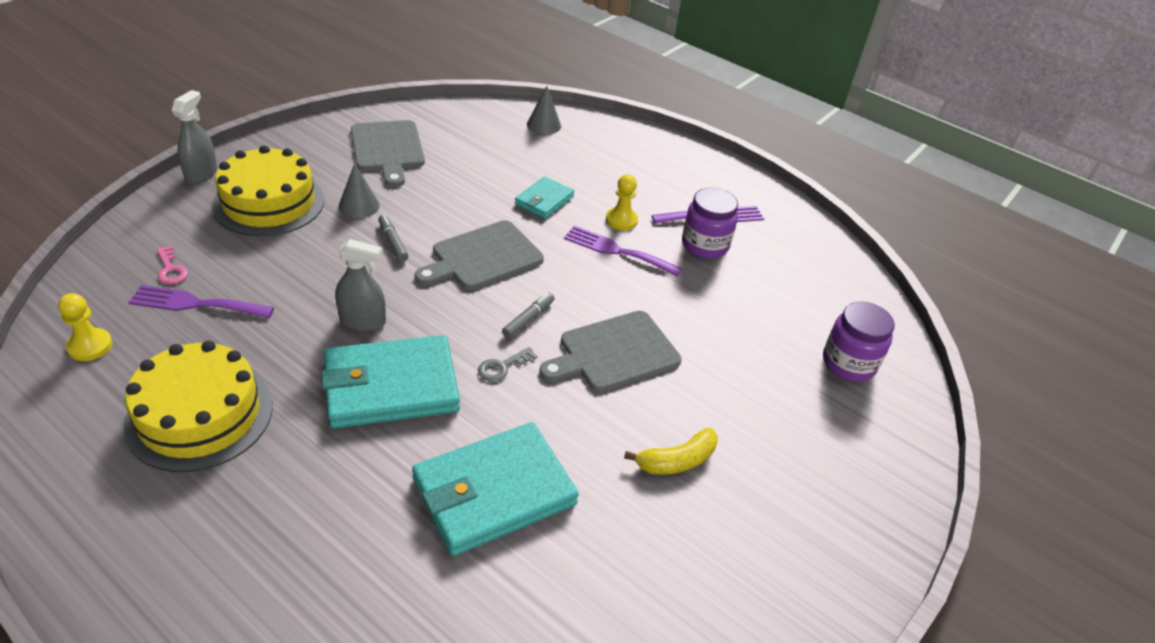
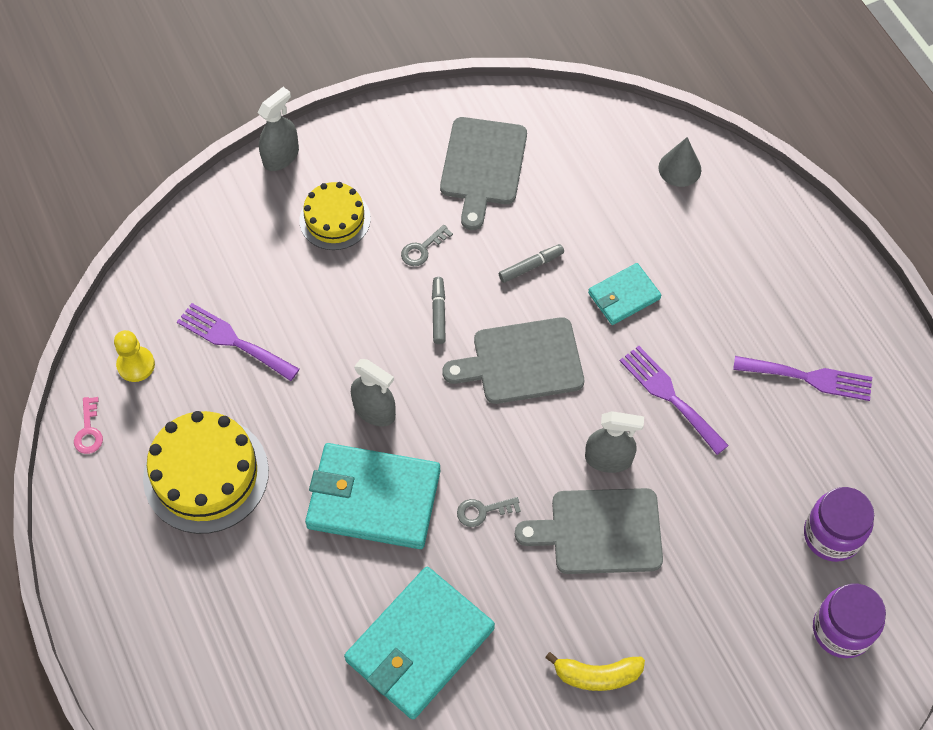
camera: 30 degrees right, 20 degrees up
(170, 269) = (221, 288): pink key -> pink key (89, 430)
(269, 203) = (335, 219): yellow cake -> yellow cake, size x0.62
(359, 206) = (422, 249): grey cone -> grey key
(494, 492) = (419, 644): turquoise wallet -> turquoise wallet turned 45 degrees counterclockwise
(528, 319) = (533, 460): grey marker -> grey marker (531, 266)
(592, 302) = (608, 459): none -> grey spray bottle
(621, 220) = (697, 352): yellow pawn -> none
(705, 245) = (775, 418): purple jar -> purple jar (832, 535)

